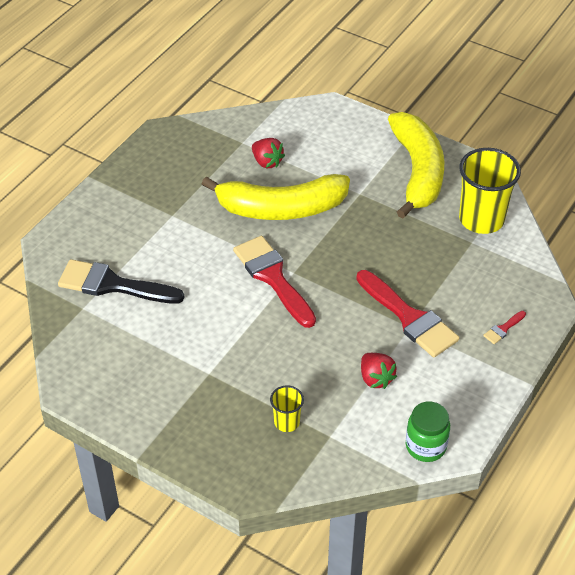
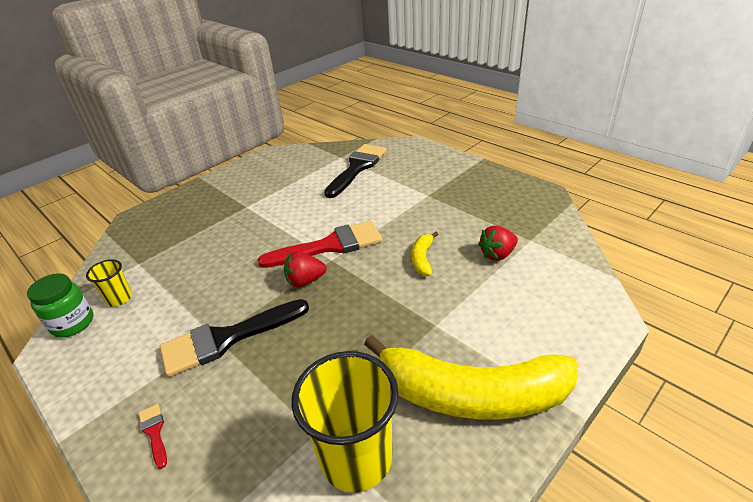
camera: 105 degrees right, 10 degrees down
(281, 208) = (422, 259): yellow banana -> yellow banana, size x0.41
(287, 422) = (171, 241): yellow cup -> yellow cup (119, 298)
(376, 378) = (171, 300): red strawberry -> red strawberry (305, 281)
(409, 318) = (227, 338): red brush -> black brush

